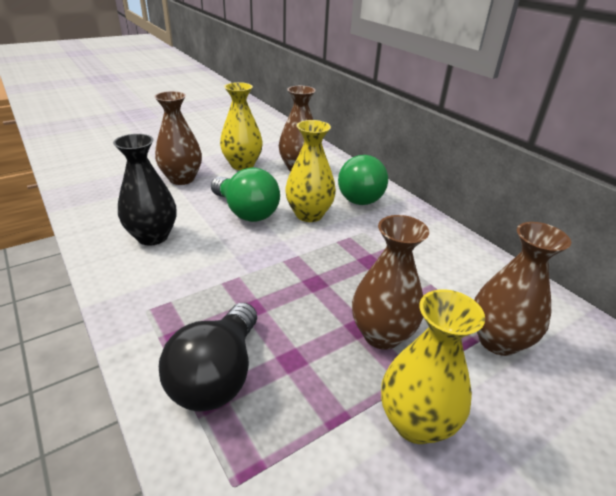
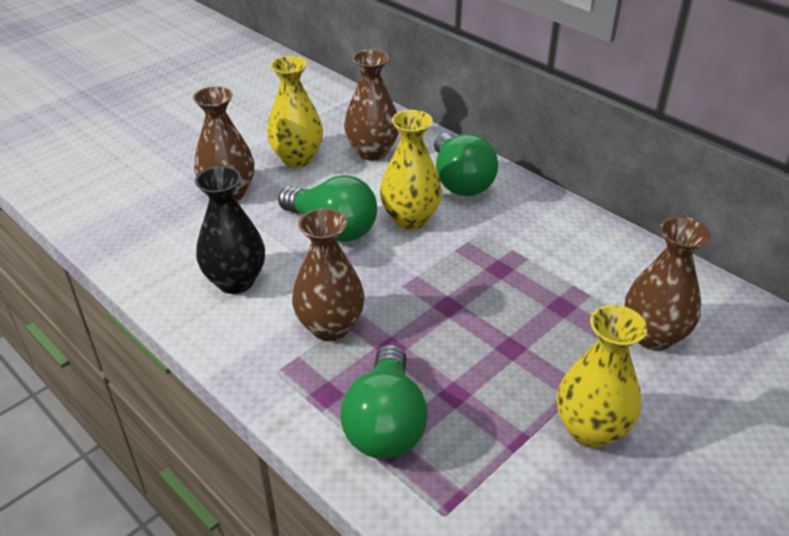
camera: 10 degrees left, 5 degrees up
(217, 375) = (386, 423): black light bulb -> green light bulb
(382, 335) = (536, 351): brown vase -> brown vase (330, 327)

